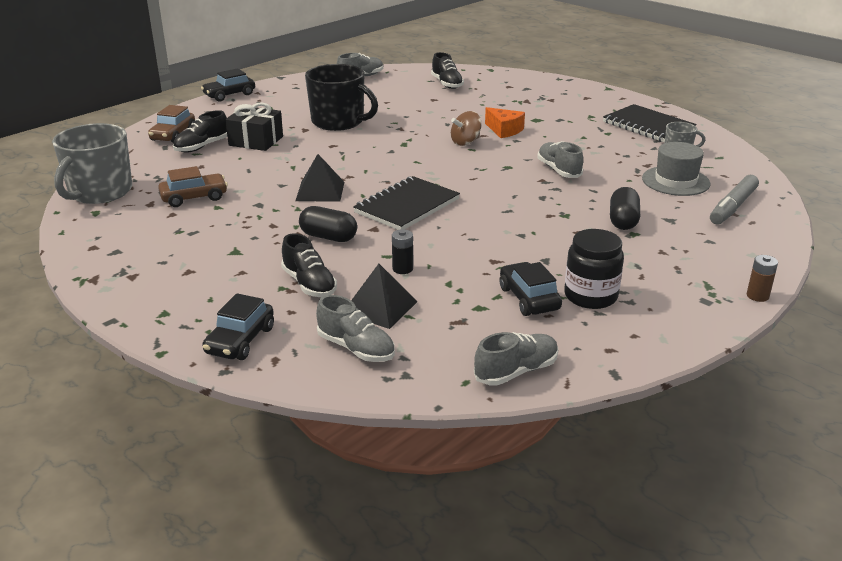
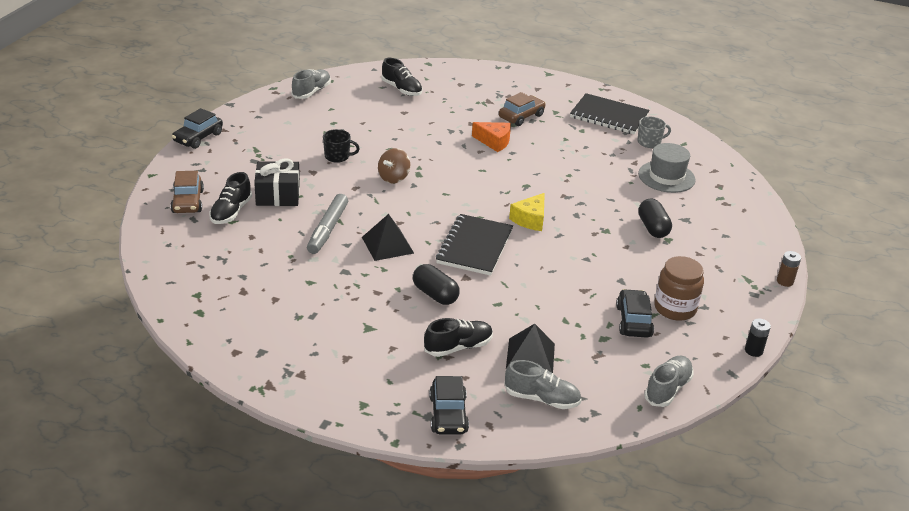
camera: 25 degrees left, 5 degrees up
(99, 192) = (180, 288): grey mug -> none
(194, 197) = (279, 276): brown car -> brown car (521, 116)
(309, 284) = (458, 347): black shoe -> black shoe turned 60 degrees counterclockwise
(328, 237) = (435, 294): black capsule -> black capsule turned 45 degrees clockwise
(339, 122) = (337, 156): black mug -> black mug, size x0.48
(402, 269) = (520, 314): black battery -> black battery (753, 351)
(465, 142) = (471, 162): brown spinning top -> brown spinning top (393, 178)
(487, 193) = (530, 219): none -> yellow cheese
(529, 298) = (633, 321): black car -> black car turned 45 degrees clockwise
(559, 170) = (570, 182): grey shoe -> none
(590, 296) = (675, 308): black jar -> brown jar
(732, 207) = (722, 197): grey marker -> grey marker (327, 229)

